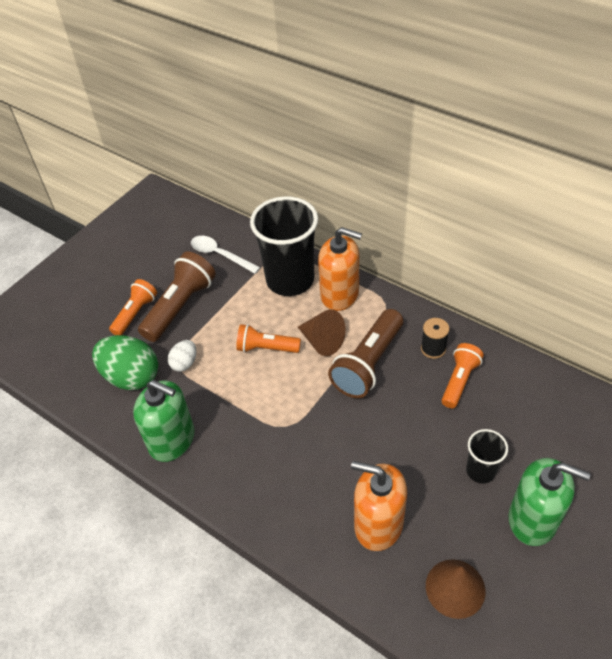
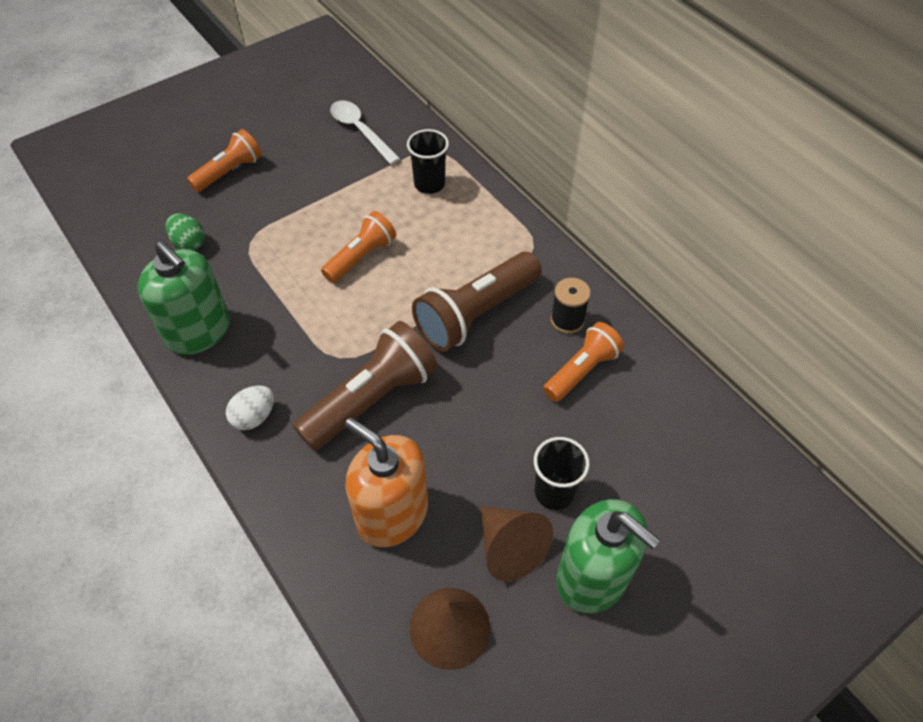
camera: 15 degrees right, 5 degrees up
(131, 376) = (189, 243): green egg -> green egg, size x0.51
(180, 306) = (284, 178): brown flashlight -> brown flashlight (371, 399)
(185, 363) = (257, 246): white egg -> white egg (254, 417)
(266, 348) = (361, 257): orange flashlight -> orange flashlight turned 105 degrees clockwise
(290, 280) = (429, 184): black cup -> black cup, size x0.49
(322, 341) = (432, 269): brown cone -> brown cone (510, 547)
(340, 294) = (482, 219): orange soap dispenser -> none

